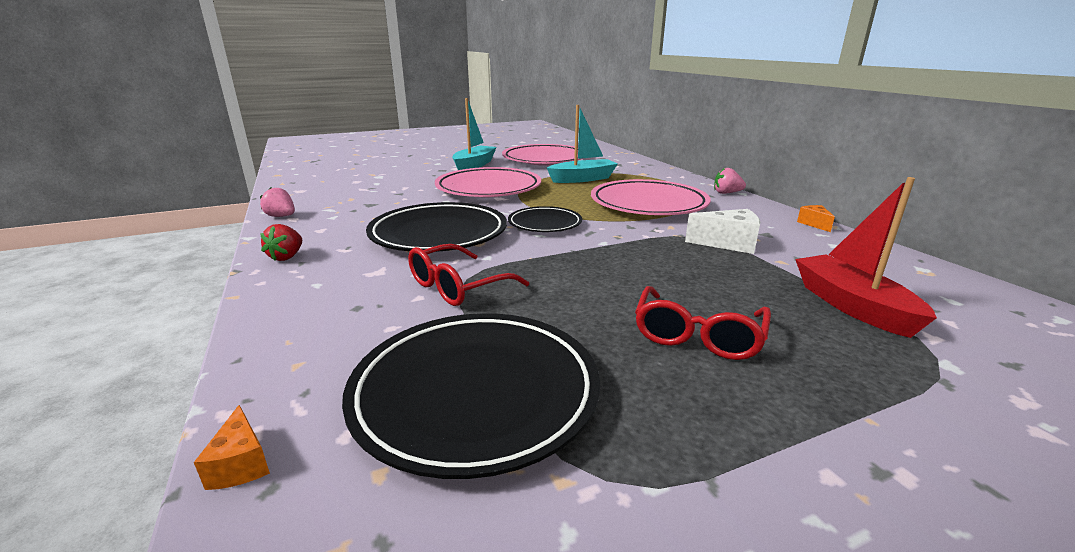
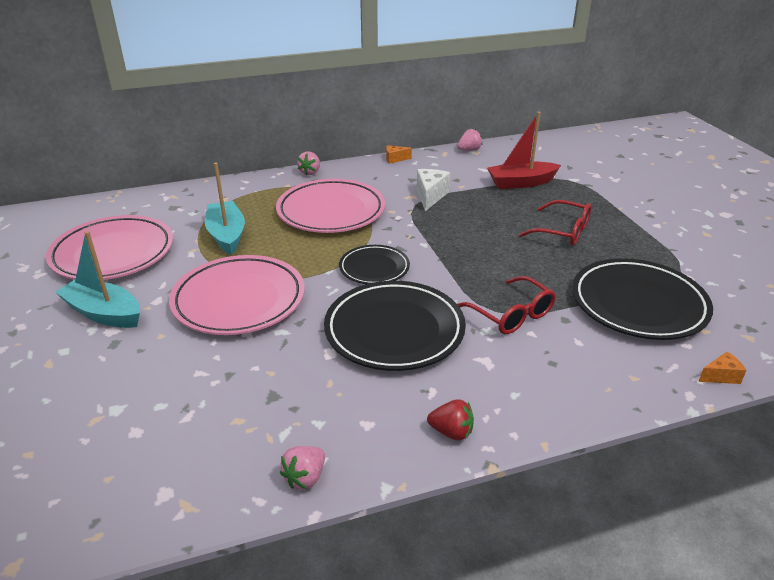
camera: 85 degrees left, 10 degrees up
(924, 267) = (469, 150): none -> pink strawberry

